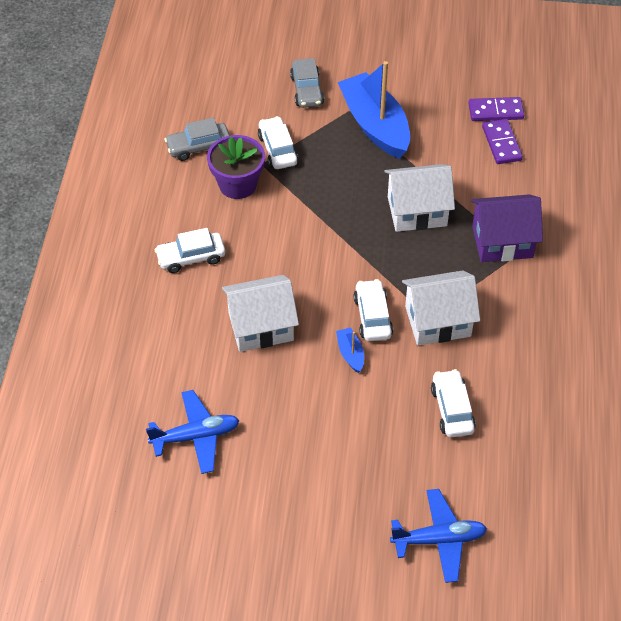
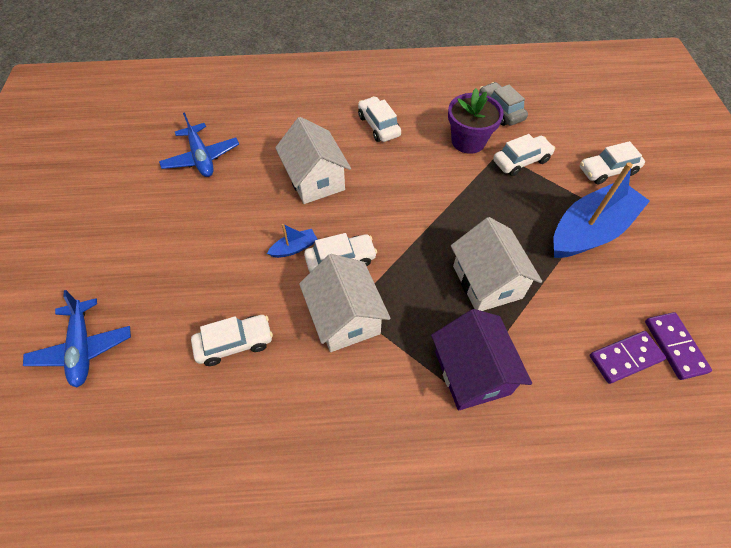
camera: 80 degrees right, 5 degrees up
(307, 90) = (607, 171): grey car -> white car

